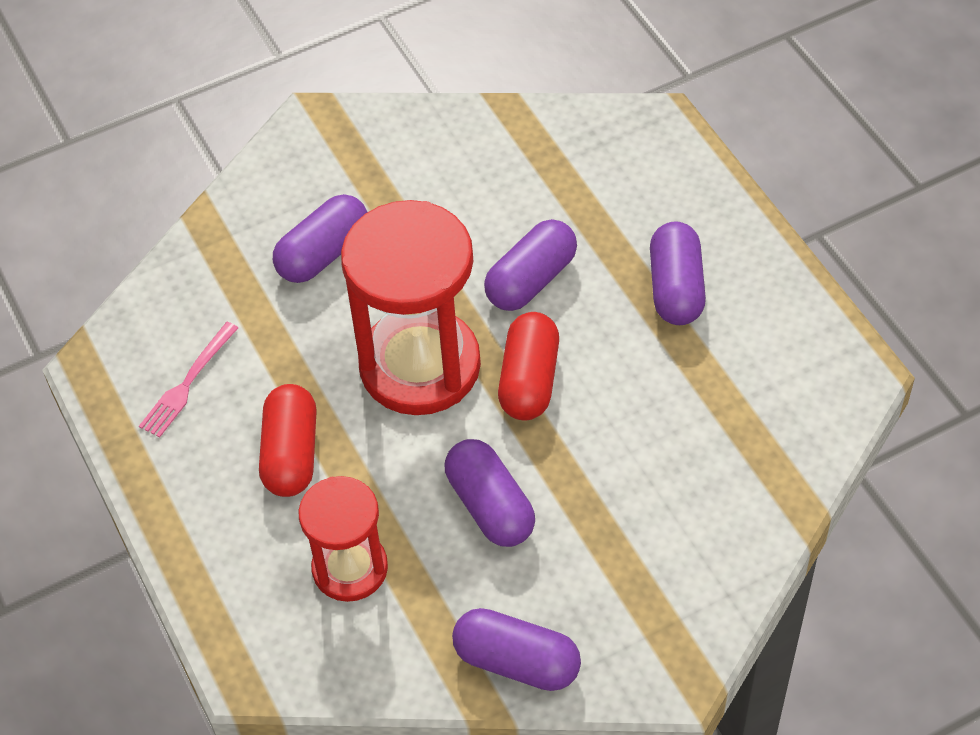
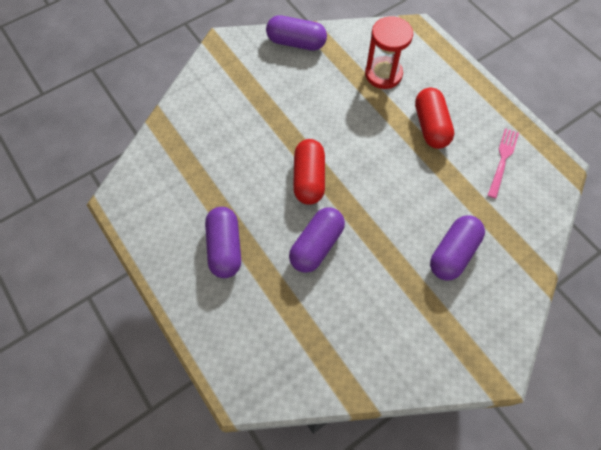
camera: 170 degrees right, 10 degrees up
(420, 366) = (373, 182): red hourglass -> none
(490, 506) = (320, 109): purple capsule -> none

